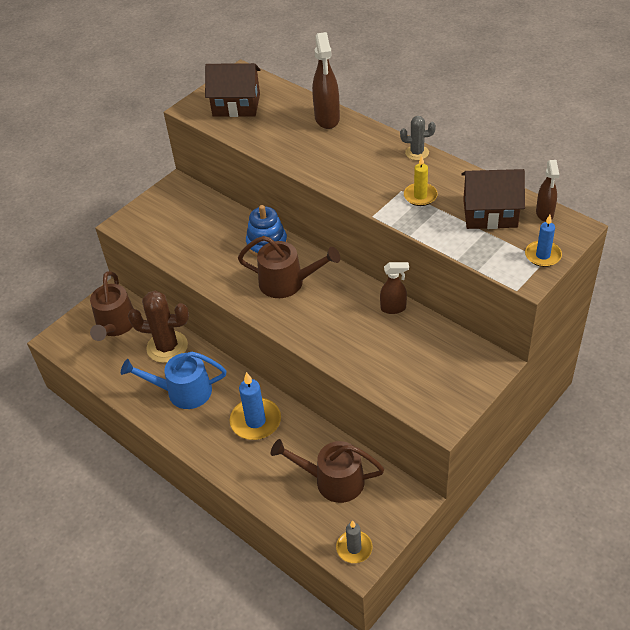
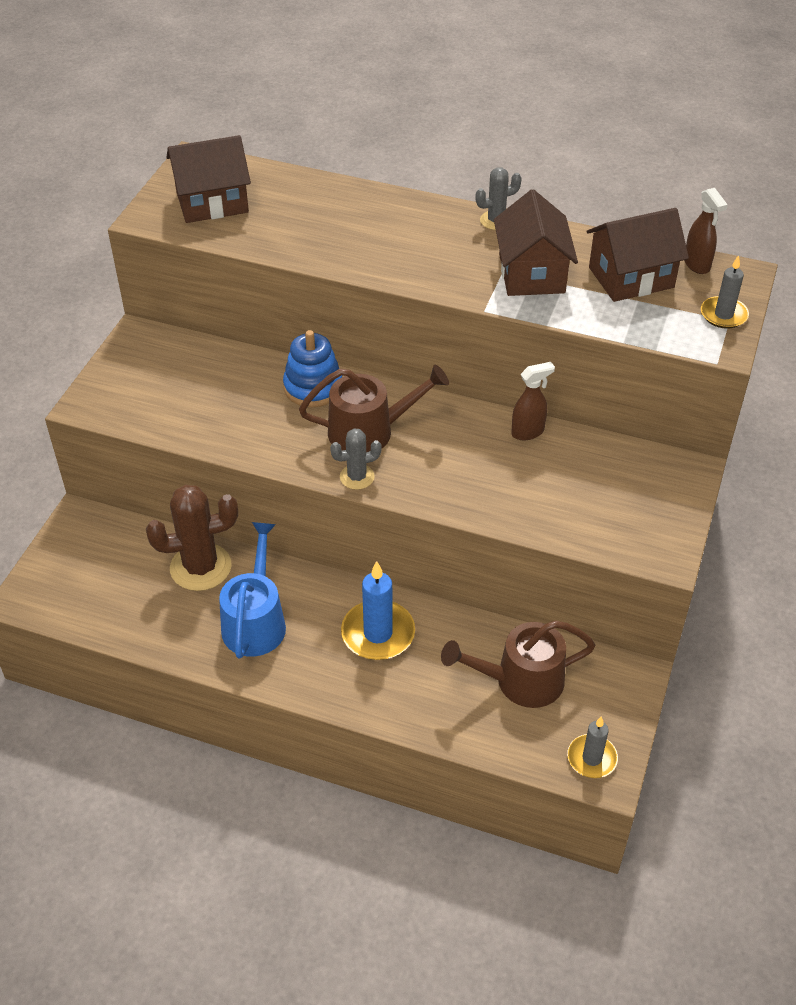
camera: 25 degrees left, 0 degrees up
(115, 325) = (107, 557): brown watering can -> none
(183, 391) = (255, 621): blue watering can -> blue watering can turned 120 degrees clockwise
(263, 312) = (357, 477): none -> grey cactus
(327, 119) = (351, 199): brown spray bottle -> none
(420, 196) = (531, 273): yellow candle -> brown house
(543, 255) = (723, 315): blue candle -> grey candle

